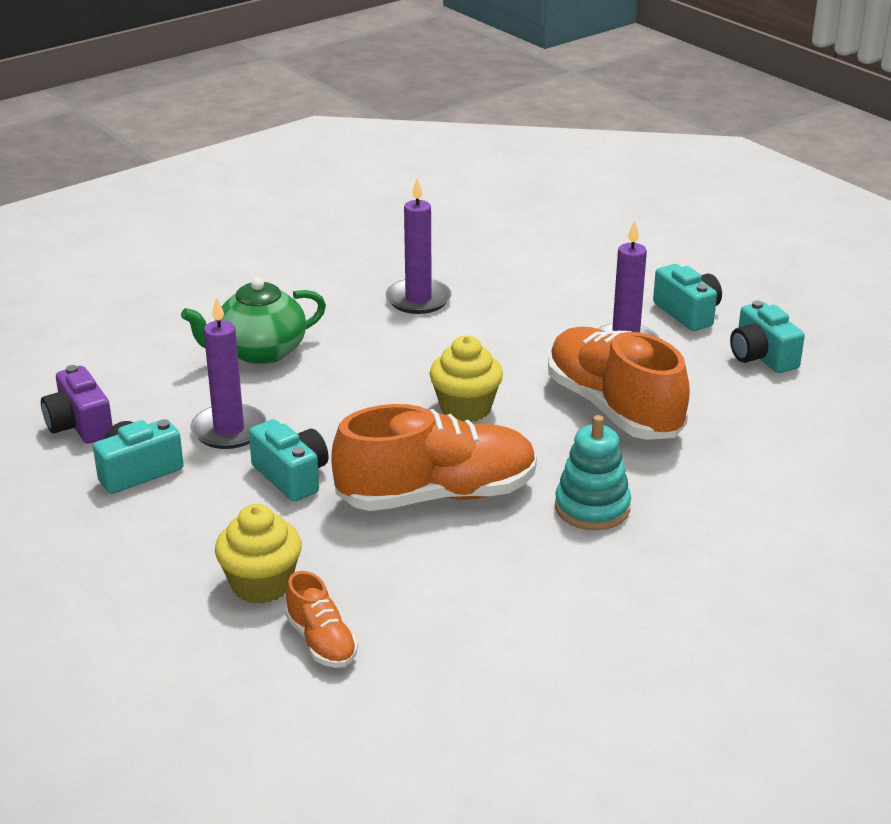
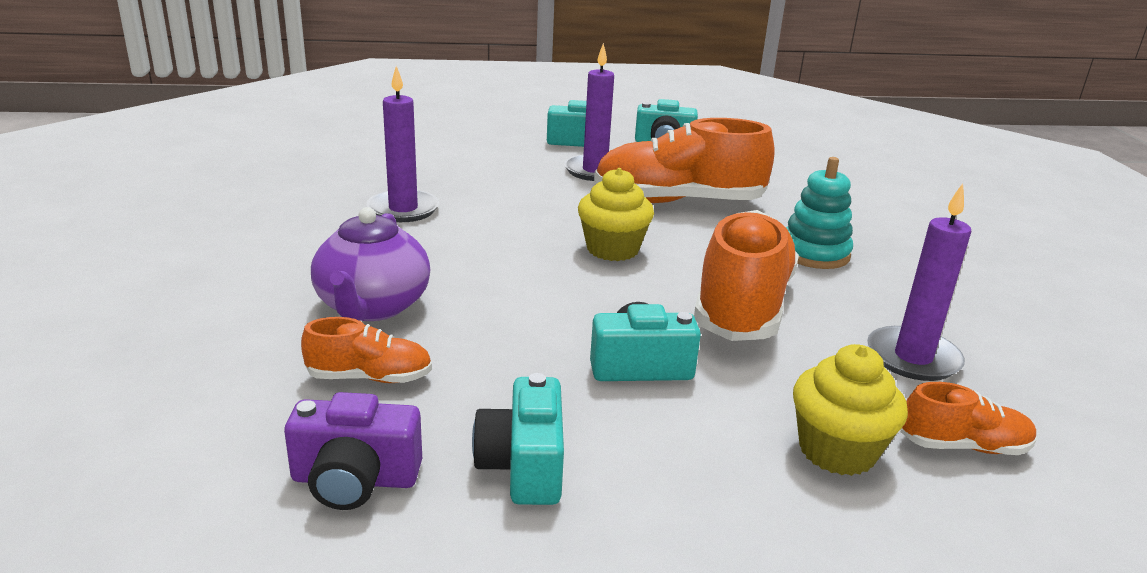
camera: 60 degrees left, 5 degrees down
(177, 387) = (370, 377): none -> orange shoe
(229, 430) = (506, 374): purple candle -> purple candle (913, 358)
(259, 352) = (372, 307): green teapot -> purple teapot

